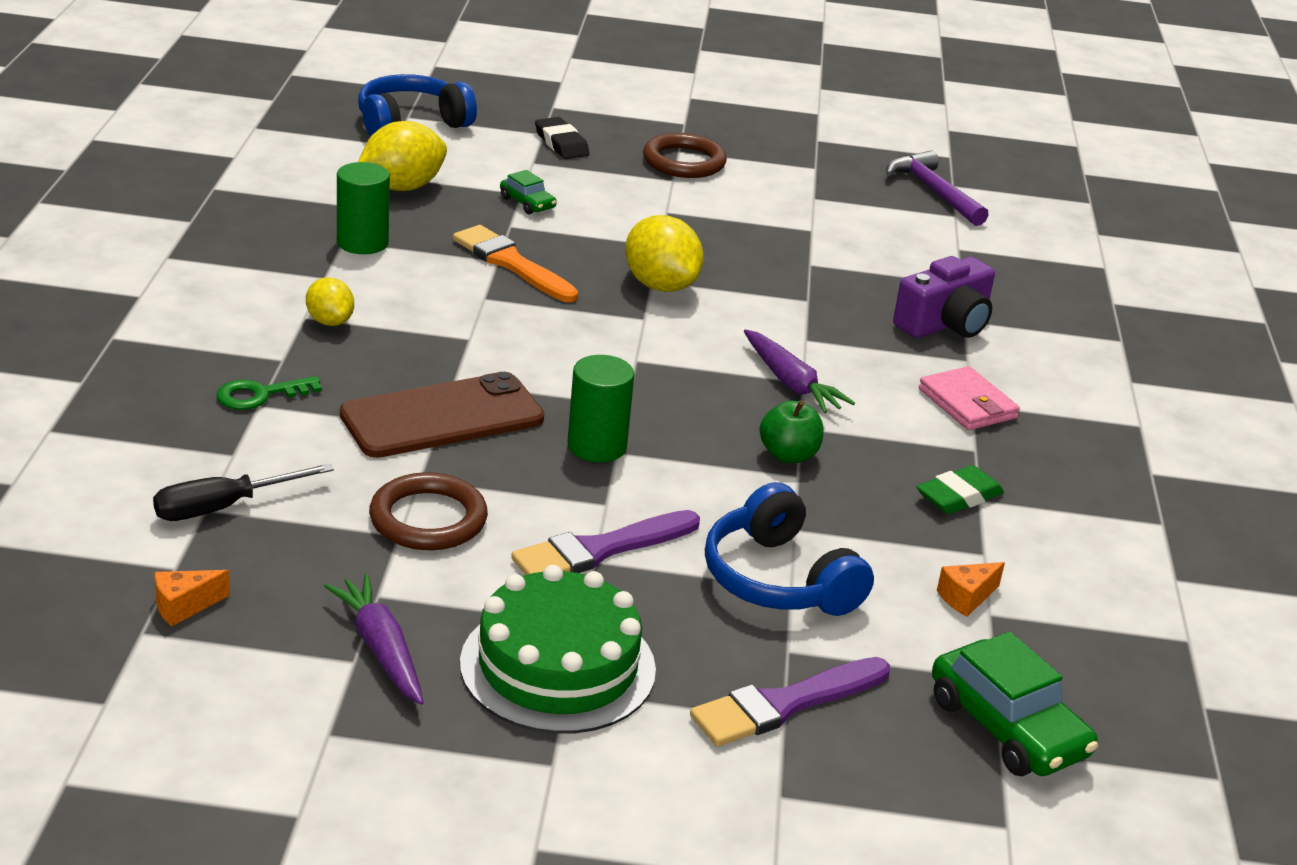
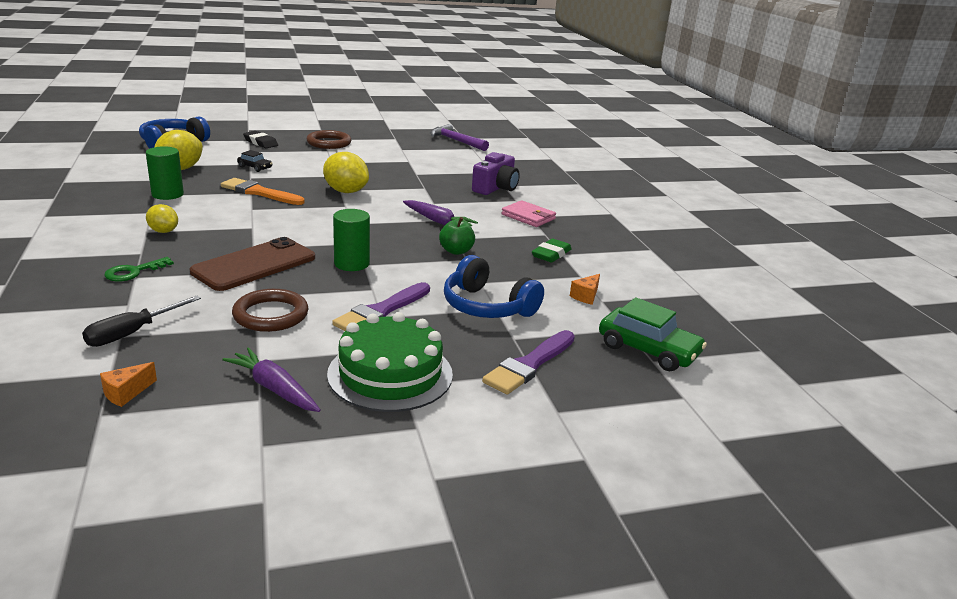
camera: 20 degrees left, 5 degrees down
(527, 203) = (255, 167): green car -> black car

